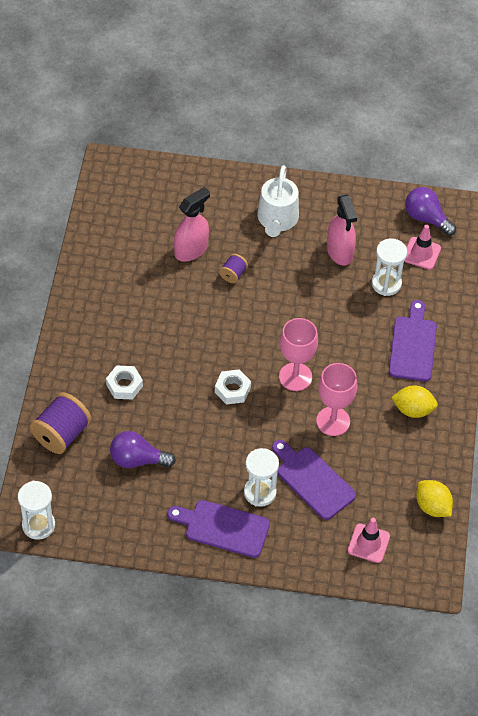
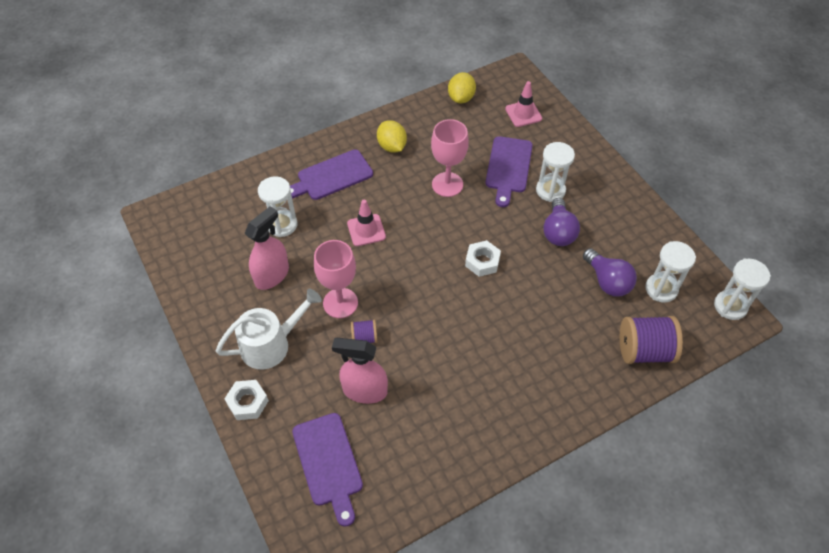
camera: 125 degrees left, 0 degrees up
(97, 491) = (661, 289): none -> white hourglass
(124, 385) = (554, 339): white nut -> white nut (247, 402)
(223, 528) = (600, 194): purple cutting board -> purple cutting board (328, 463)
(295, 377) = (430, 229): pink goblet -> pink goblet (340, 303)
(421, 253) = (229, 220): pink traffic cone -> pink traffic cone (366, 230)
(426, 218) = (184, 237): purple light bulb -> purple light bulb (558, 232)

